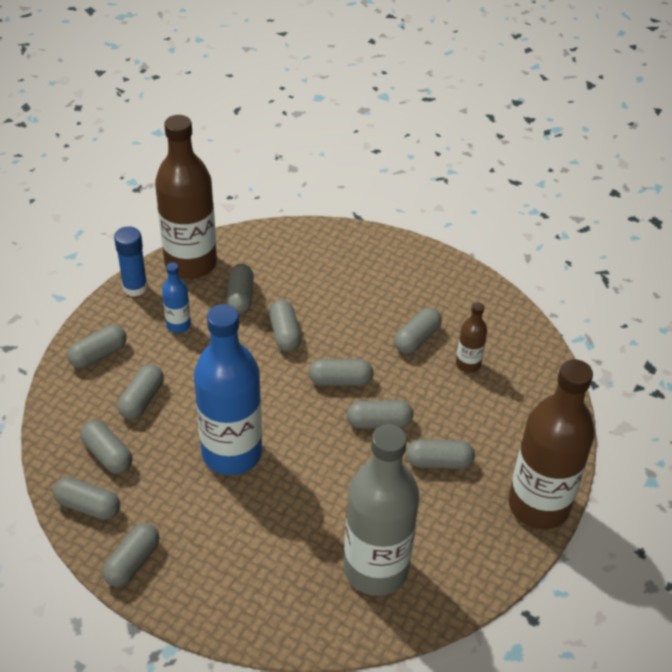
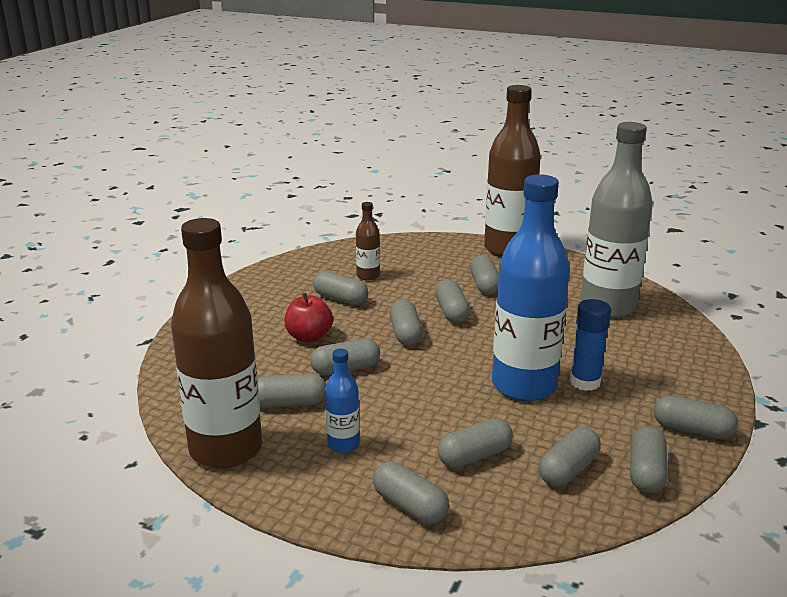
camera: 95 degrees left, 20 degrees down
(135, 287) = (274, 493): blue glue stick -> blue glue stick (585, 382)
(142, 400) = (474, 456): grey capsule -> grey capsule turned 45 degrees counterclockwise
(344, 313) = (309, 337): none -> red apple

